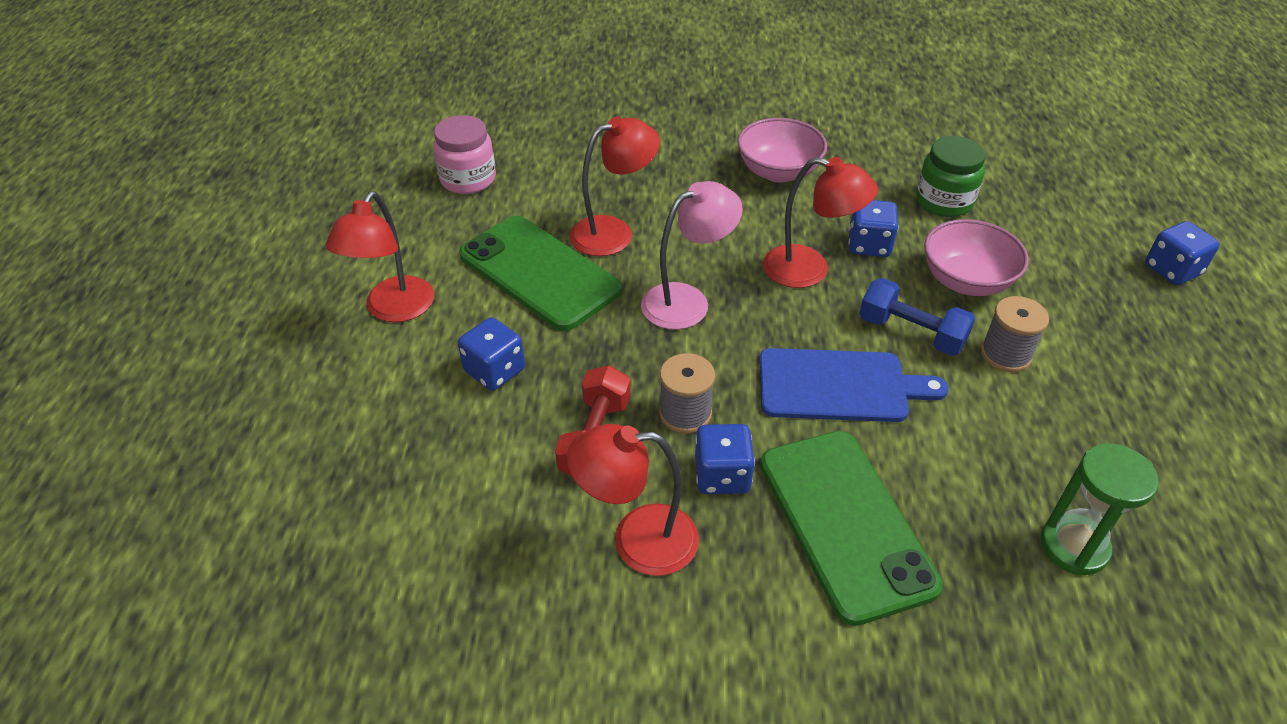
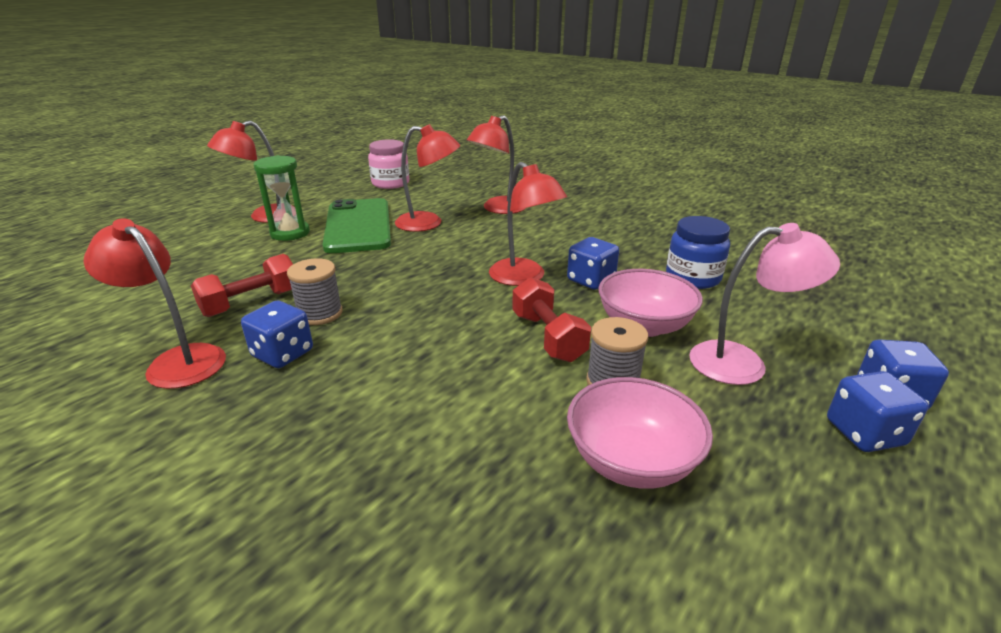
camera: 35 degrees right, 15 degrees down
(494, 371) = (261, 255): blue dice -> blue dice (864, 433)
(659, 175) = (498, 209): none -> red lamp
(687, 300) = (417, 264): pink lamp -> pink lamp (743, 363)
(778, 172) = (580, 228): pink bowl -> pink bowl (631, 461)
(839, 386) = (442, 343): blue cutting board -> none
(845, 523) = (309, 422): green phone -> none
(911, 333) = (548, 337): blue dumbbell -> red dumbbell
(944, 201) = (692, 277): green jar -> blue jar
(1074, 546) = (466, 555): green hourglass -> green hourglass (290, 233)

